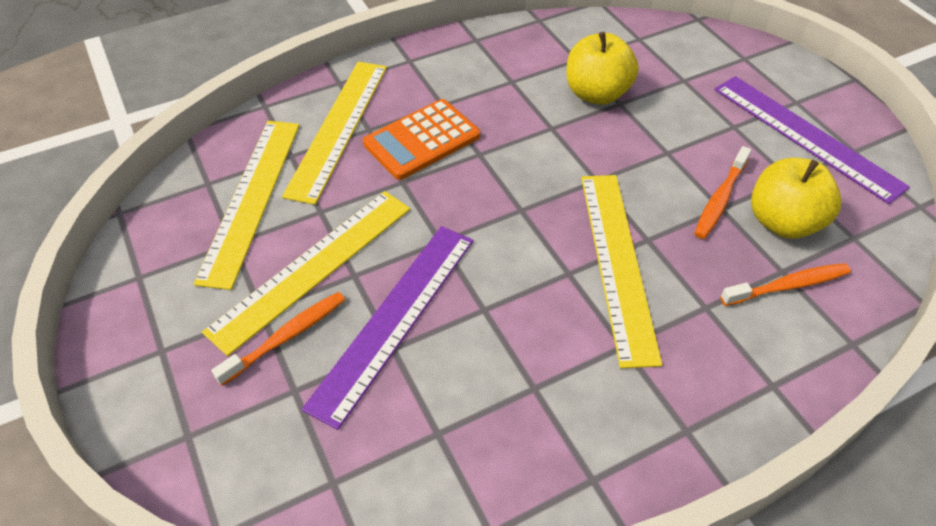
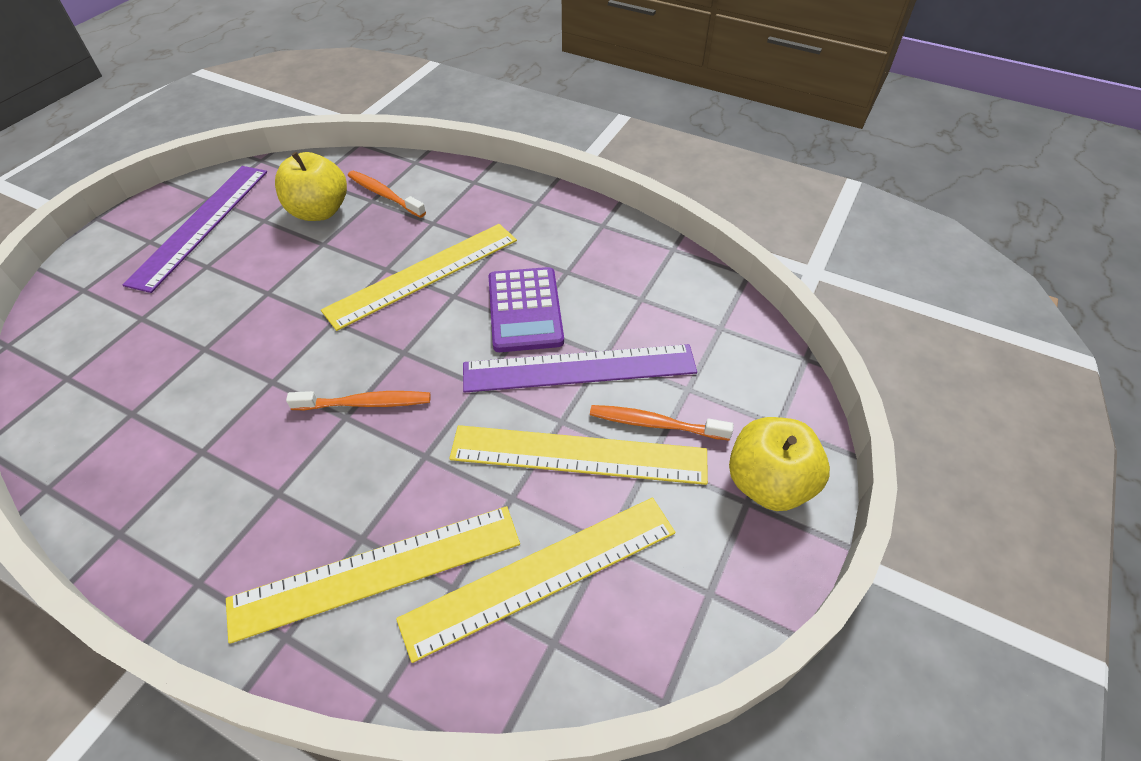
camera: 125 degrees left, 0 degrees up
(422, 140) = (352, 475): orange calculator -> none
(503, 318) = (525, 310): none -> purple calculator
(596, 94) = (195, 371): yellow apple -> yellow apple (768, 483)
(720, 199) = (312, 246): orange toothbrush -> orange toothbrush (365, 403)

